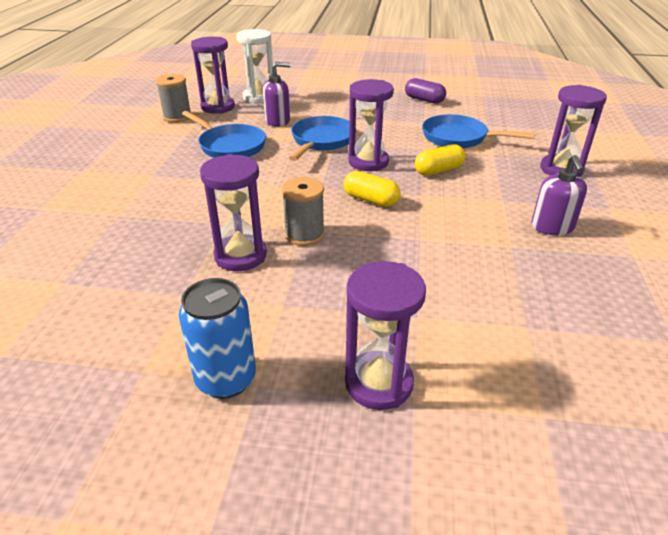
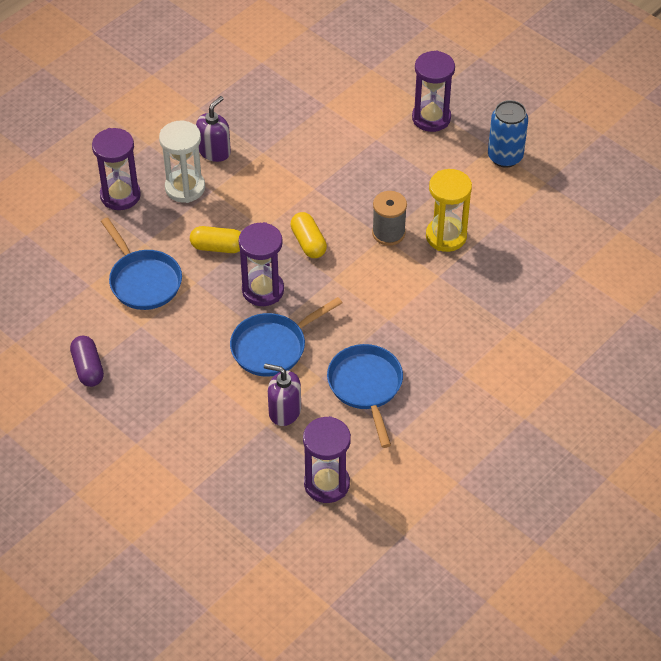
camera: 145 degrees left, 15 degrees up
(177, 117) = (385, 484): grey spool -> none
(240, 256) = (446, 236): purple hourglass -> yellow hourglass
(259, 97) = (263, 483): white hourglass -> white hourglass (185, 188)

